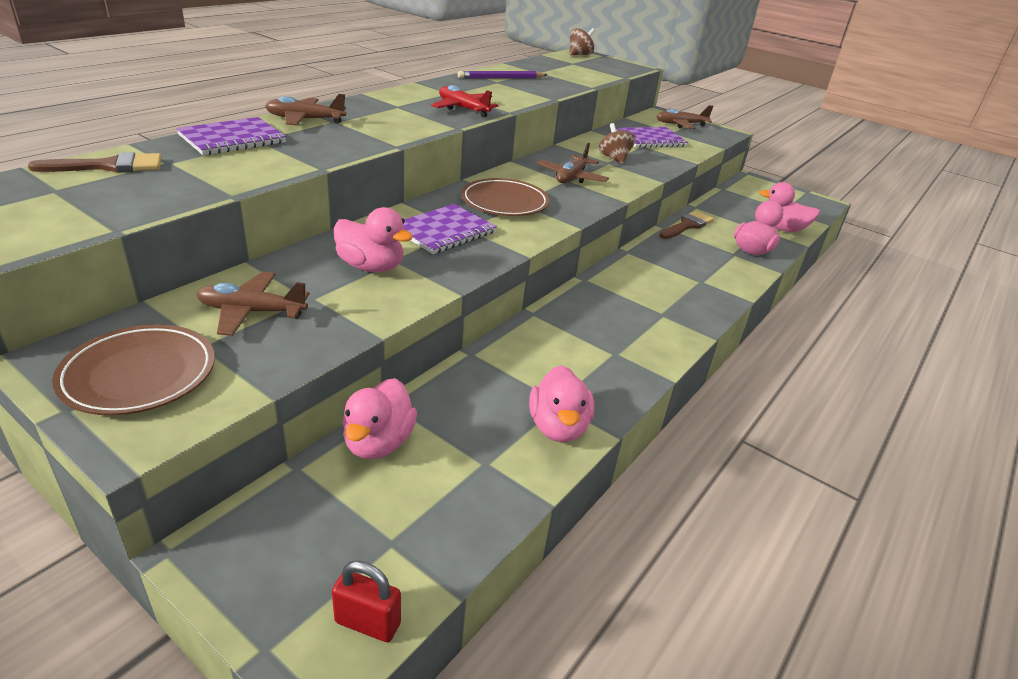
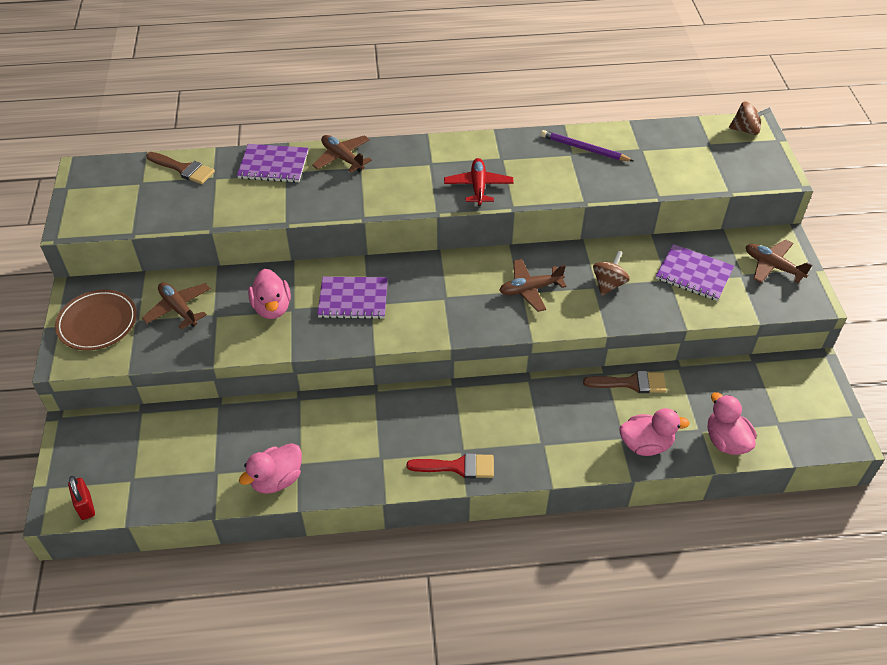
camera: 50 degrees right, 15 degrees up
(378, 443) = (186, 423): pink duck -> none
(504, 202) = (434, 291): brown plate -> none
(678, 325) = (457, 467): none -> red brush

